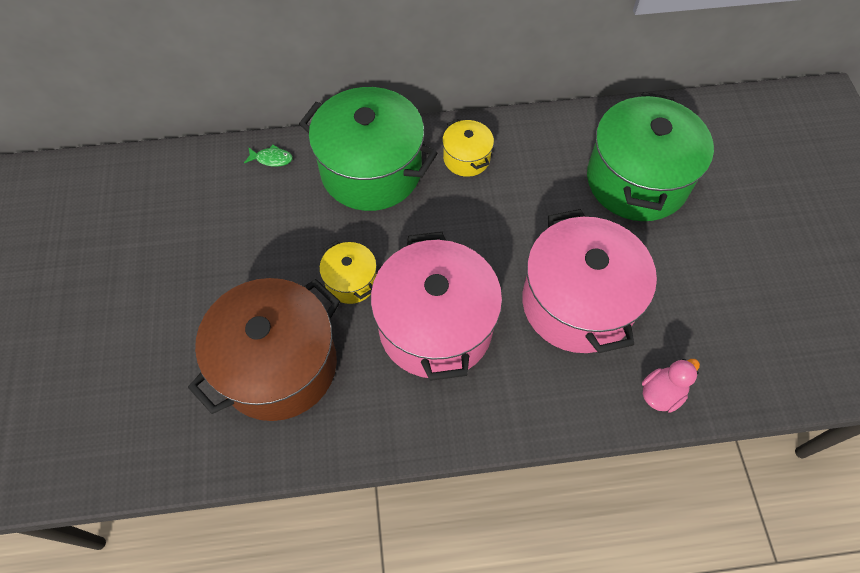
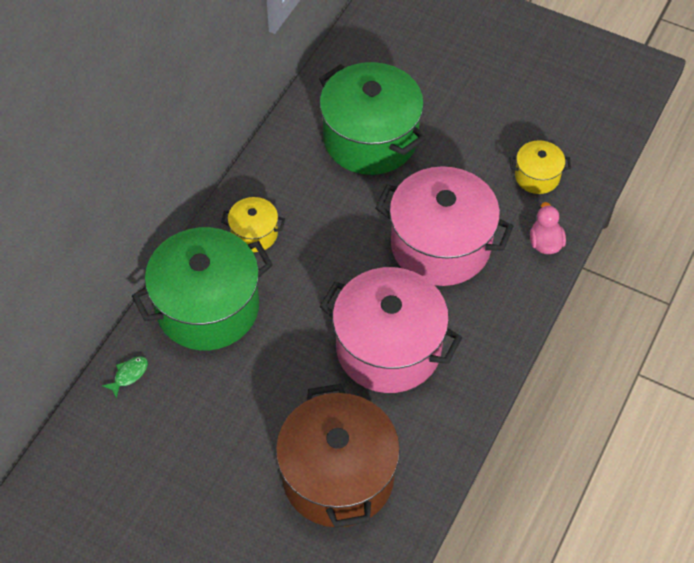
camera: 55 degrees left, 5 degrees down
(351, 281) = (302, 383): yellow pot -> yellow pot (537, 176)

